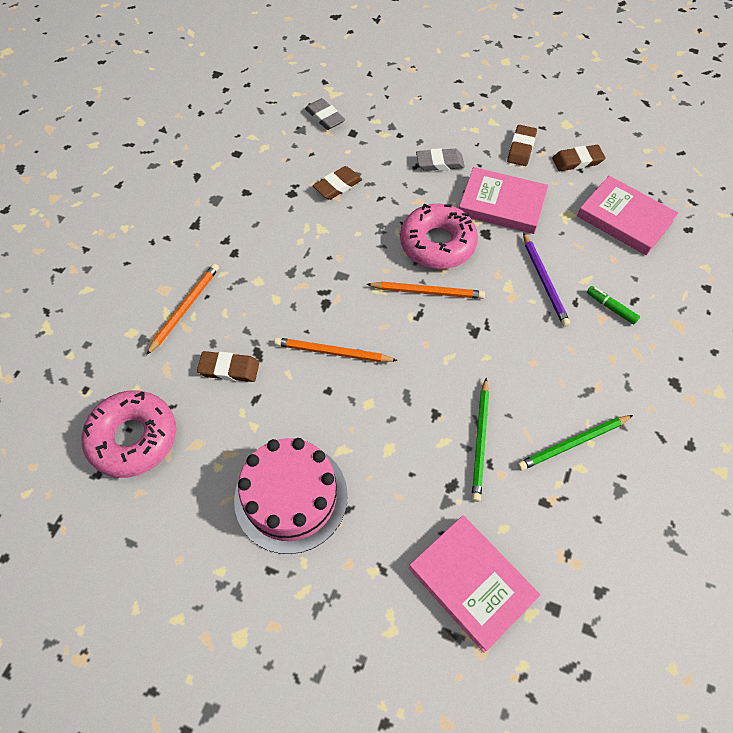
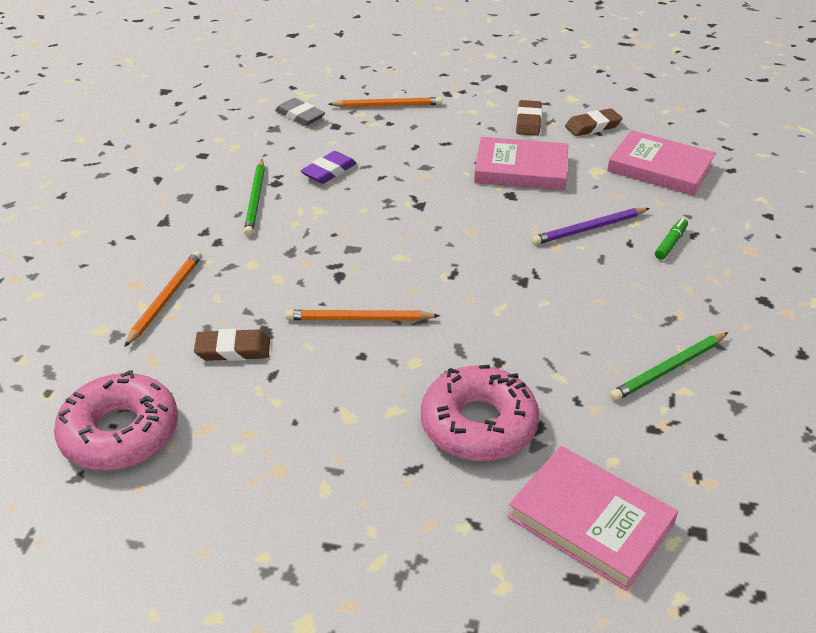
camera: 10 degrees left, 20 degrees down
(291, 496) = (339, 465): pink cake -> none
(337, 186) = (329, 171): brown eraser -> purple eraser
(427, 292) = (458, 252): orange pencil -> orange pencil (388, 105)
(437, 243) = (458, 209): pink donut -> pink donut (478, 424)
(439, 163) = (441, 141): grey eraser -> none
(480, 440) = (559, 380): green pencil -> green pencil (256, 199)
(544, 281) = (589, 229): purple pencil -> purple pencil turned 90 degrees clockwise
(611, 308) = (670, 243): green marker -> green marker turned 90 degrees clockwise

